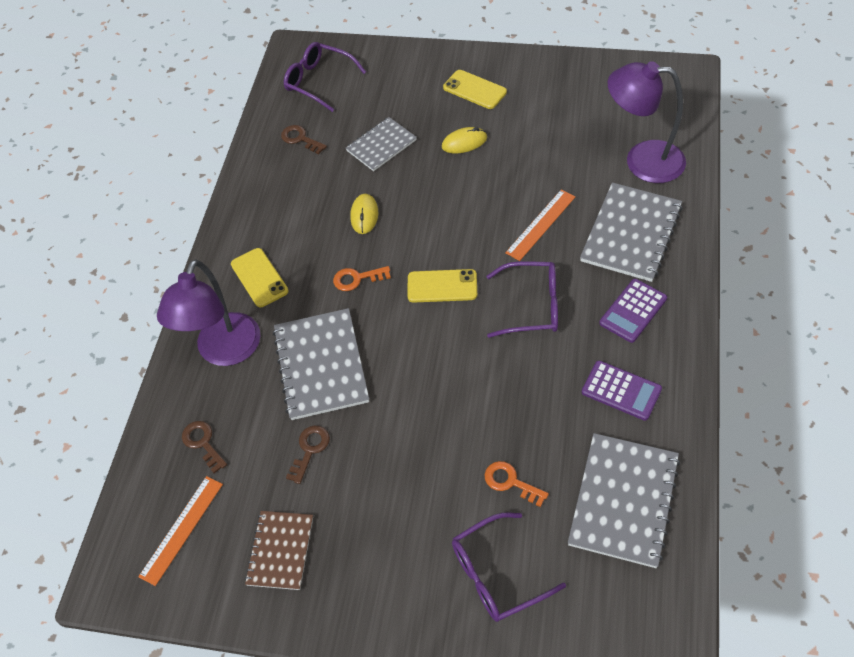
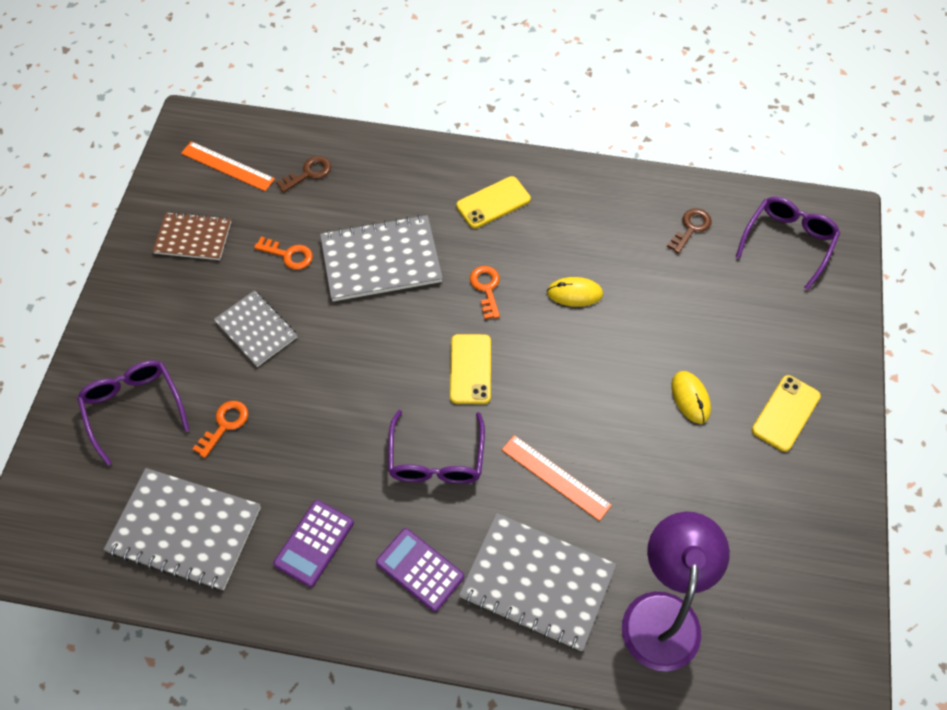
camera: 85 degrees right, 5 degrees up
(224, 352) = (406, 181): purple lamp -> none
(310, 450) = (288, 255): brown key -> orange key
(381, 145) = (683, 309): grey notebook -> grey notebook (256, 329)

